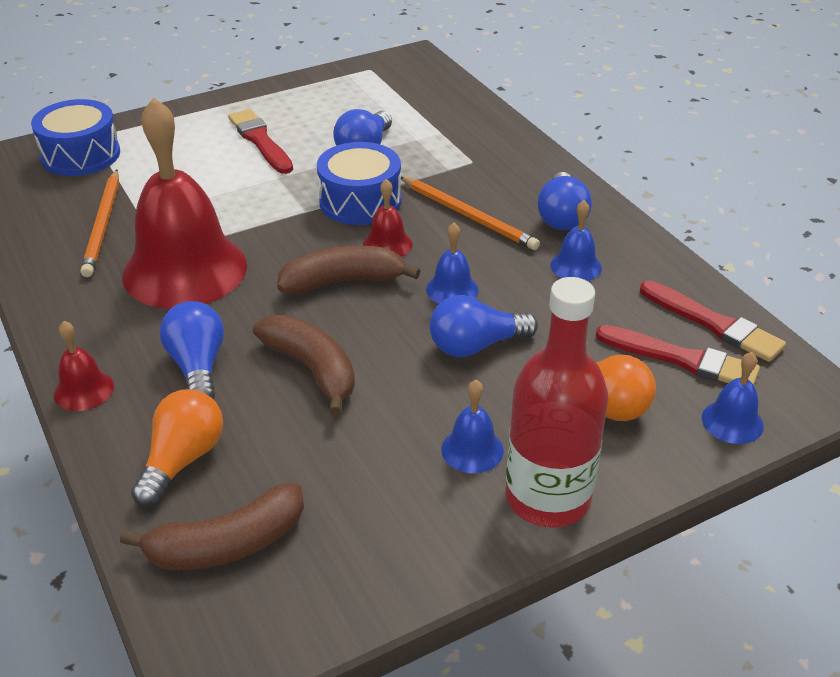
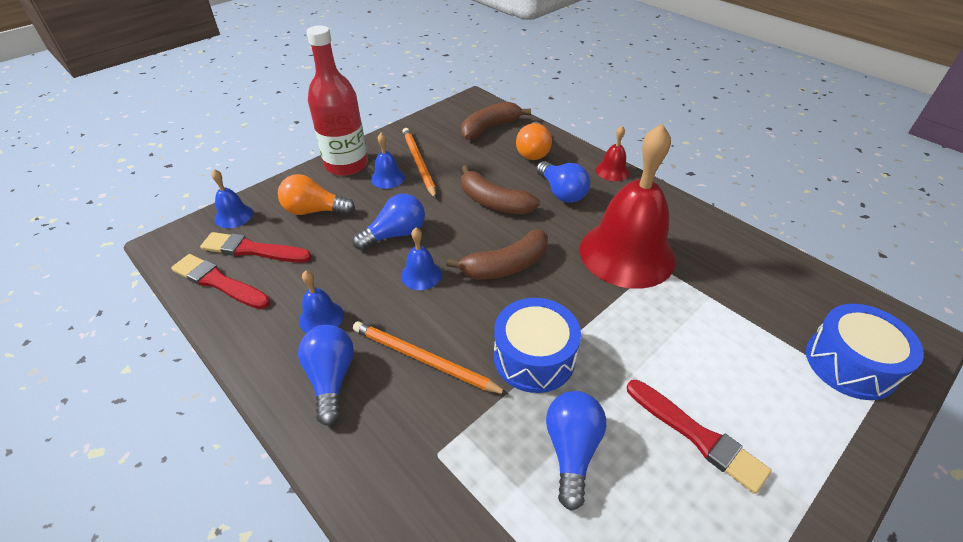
camera: 165 degrees right, 5 degrees up
(103, 225) = (728, 281): orange pencil -> orange pencil (419, 163)
(387, 244) = (487, 309): red bell -> none

